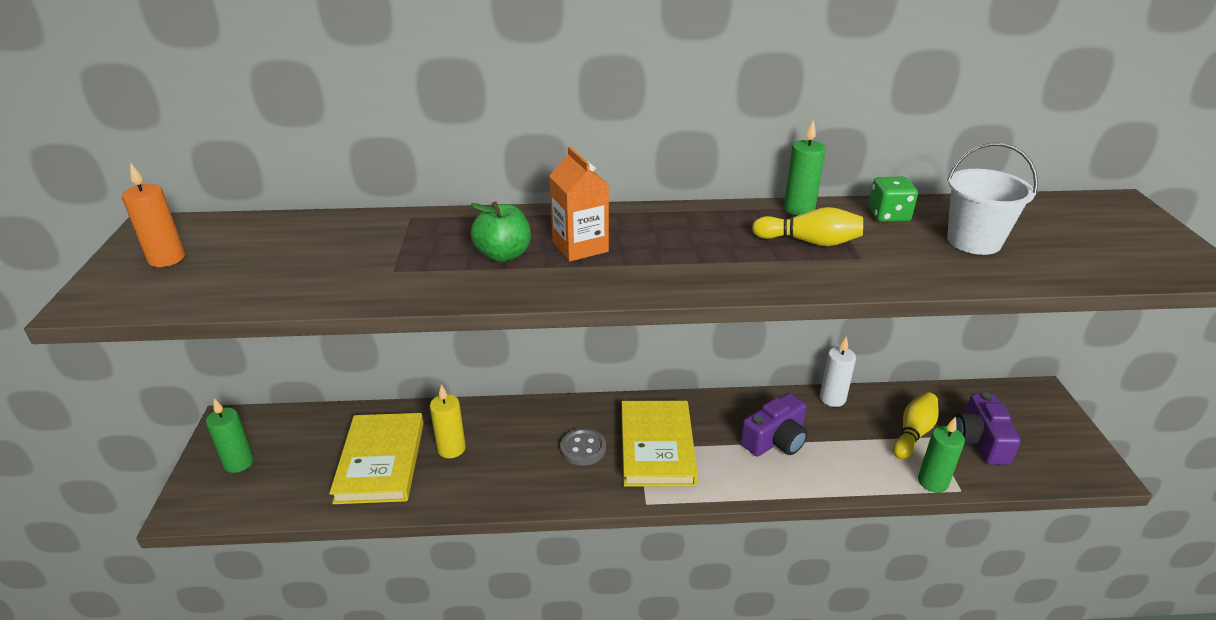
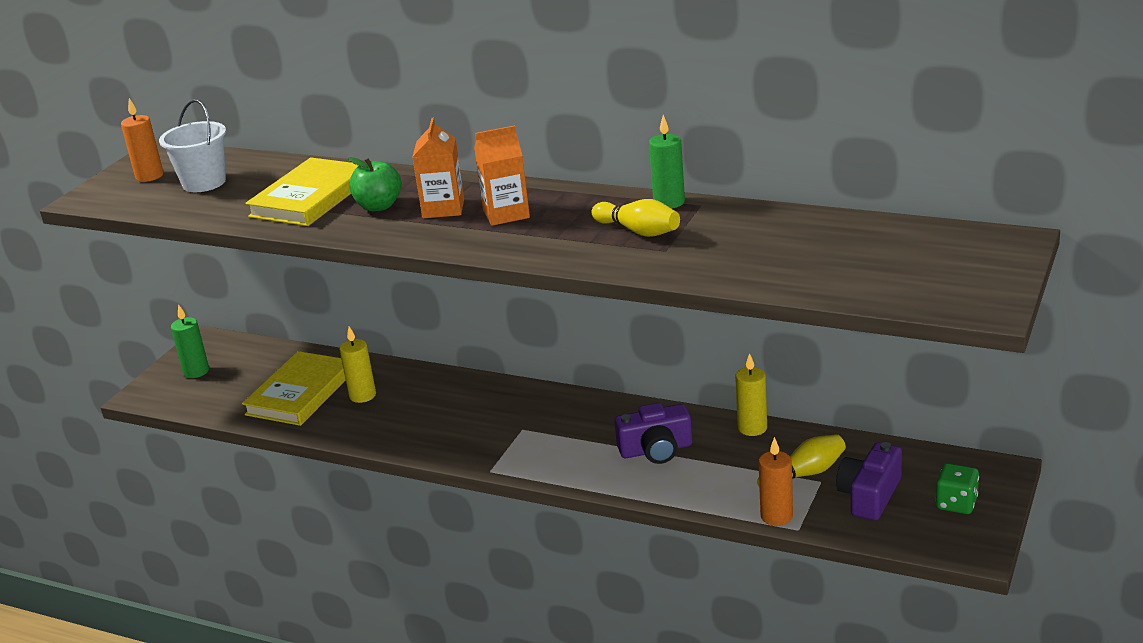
camera: 30 degrees right, 5 degrees down
(583, 448) = (472, 419): grey button -> none
(655, 243) = (506, 214): none -> orange carton
(657, 446) = (539, 431): yellow book -> yellow book (311, 197)
(832, 398) = (752, 428): white candle -> yellow candle
(888, 215) = (745, 219): green dice -> green dice (956, 503)
(932, 482) = (776, 516): green candle -> orange candle
(973, 241) = (792, 252): white bucket -> white bucket (204, 183)

